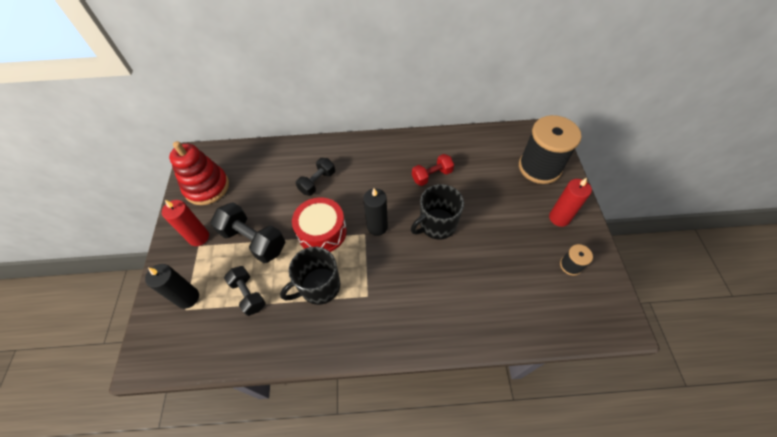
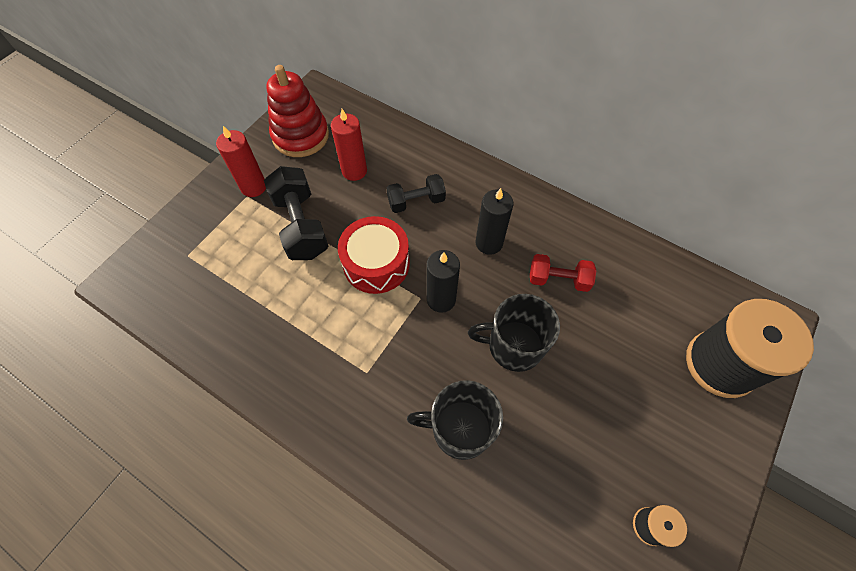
camera: 35 degrees right, 5 degrees up
(188, 298) = (198, 245): black candle -> black candle (489, 243)
(248, 294) = (253, 282): black dumbbell -> none
(319, 286) = (326, 324): black mug -> black mug (460, 429)
(559, 218) = (689, 452): red candle -> red candle (354, 171)

